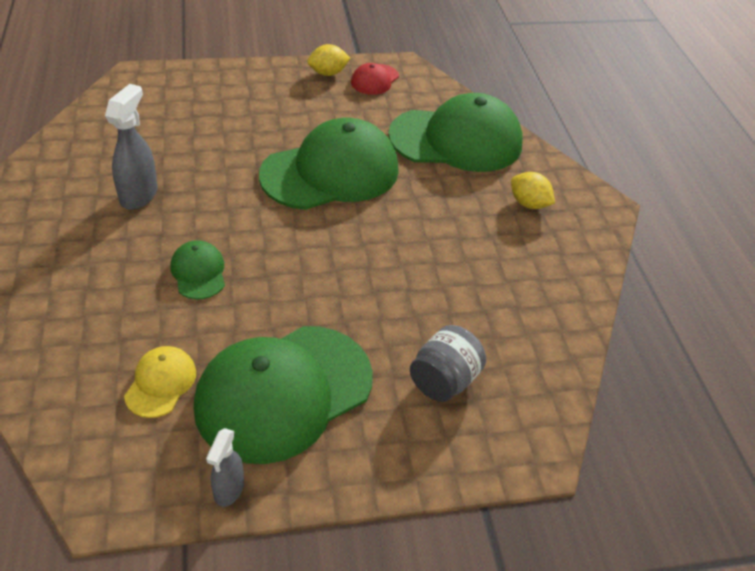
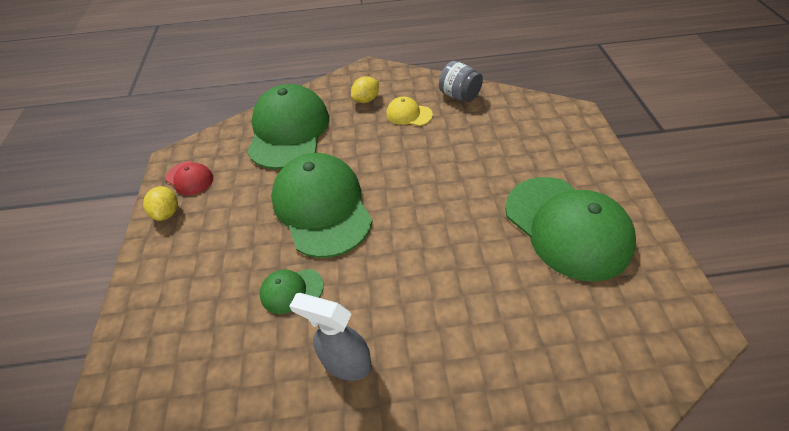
camera: 80 degrees left, 5 degrees up
(161, 383) = (581, 307): yellow cap -> yellow cap (408, 114)
(198, 272) = (453, 294): green cap -> green cap (291, 290)
(228, 490) = (657, 252): grey spray bottle -> none
(444, 381) = (534, 146): grey jar -> grey jar (459, 95)

